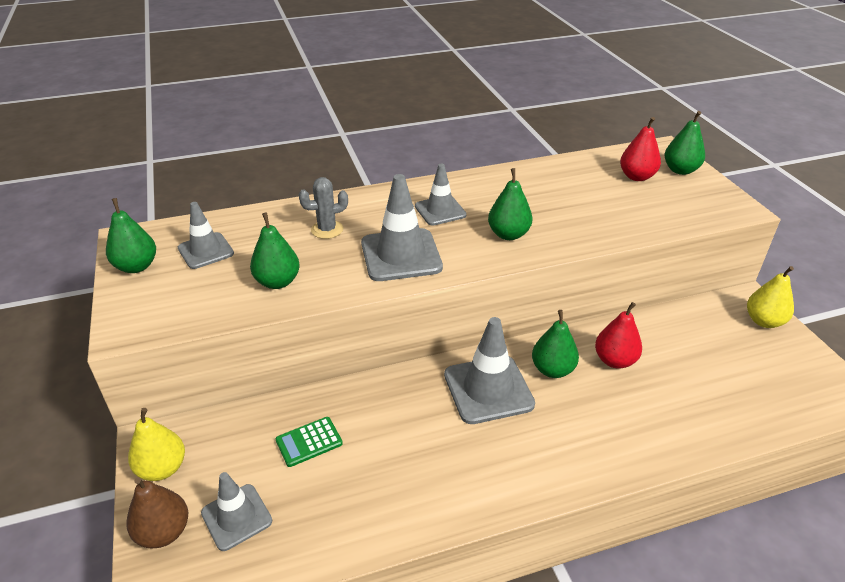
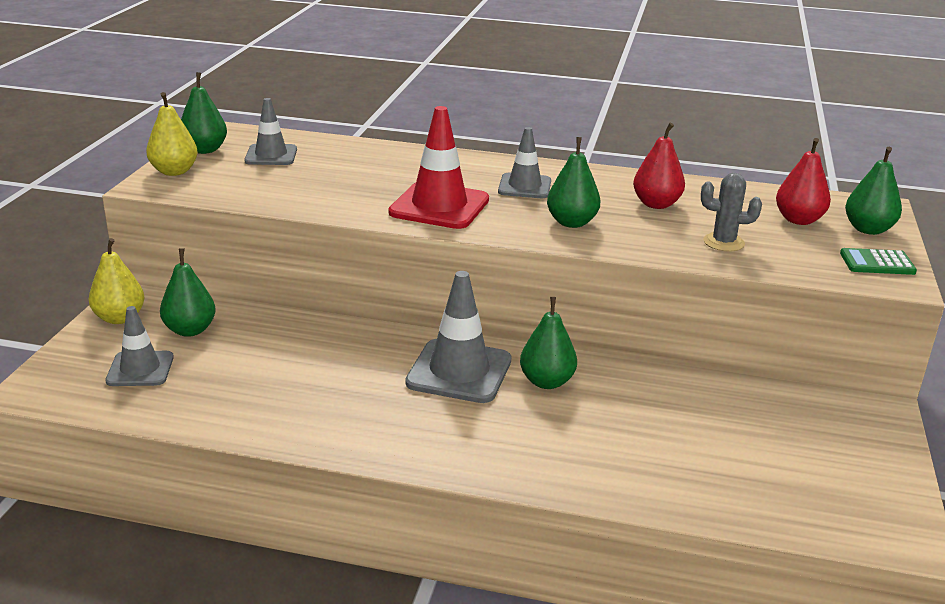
camera: 30 degrees right, 10 degrees down
(163, 532) = (79, 356): brown pear -> none
(277, 282) = (304, 192): green pear -> green pear (190, 330)
(309, 442) = (250, 345): green calculator -> green calculator (877, 263)
(327, 230) = (394, 170): grey cactus -> grey cactus (723, 242)
(401, 255) = (439, 206): grey traffic cone -> red traffic cone
(614, 360) = (628, 400): red pear -> red pear (656, 204)
(764, 321) = (873, 435): yellow pear -> yellow pear (174, 171)

